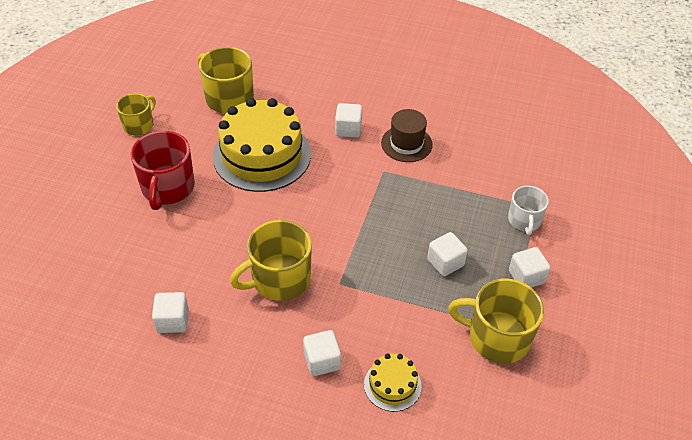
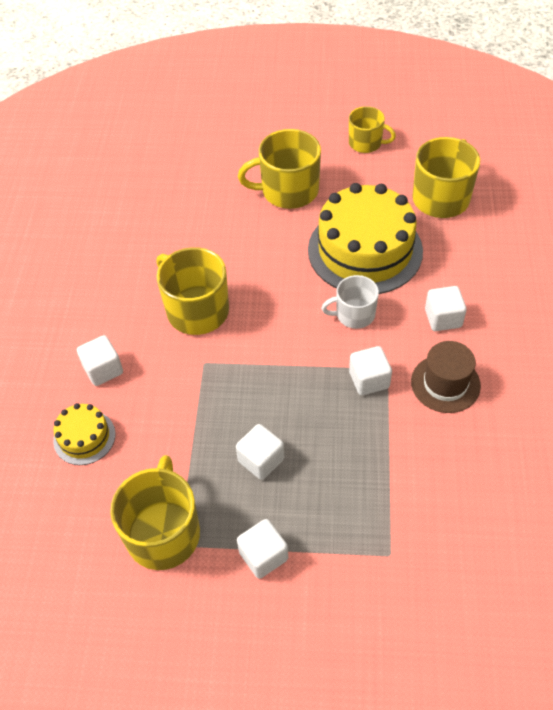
camera: 80 degrees right, 5 degrees up
(167, 188) = (288, 191): red mug -> yellow mug
(173, 321) = (128, 244): white cube -> white cube (369, 380)
(524, 220) = (360, 543): white mug -> white mug (354, 314)

